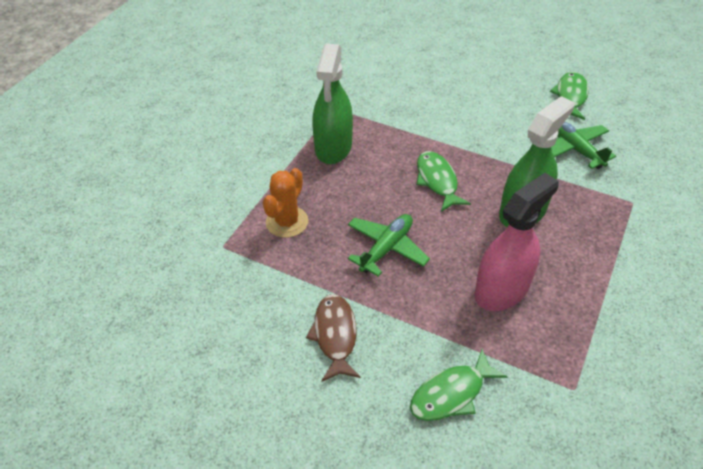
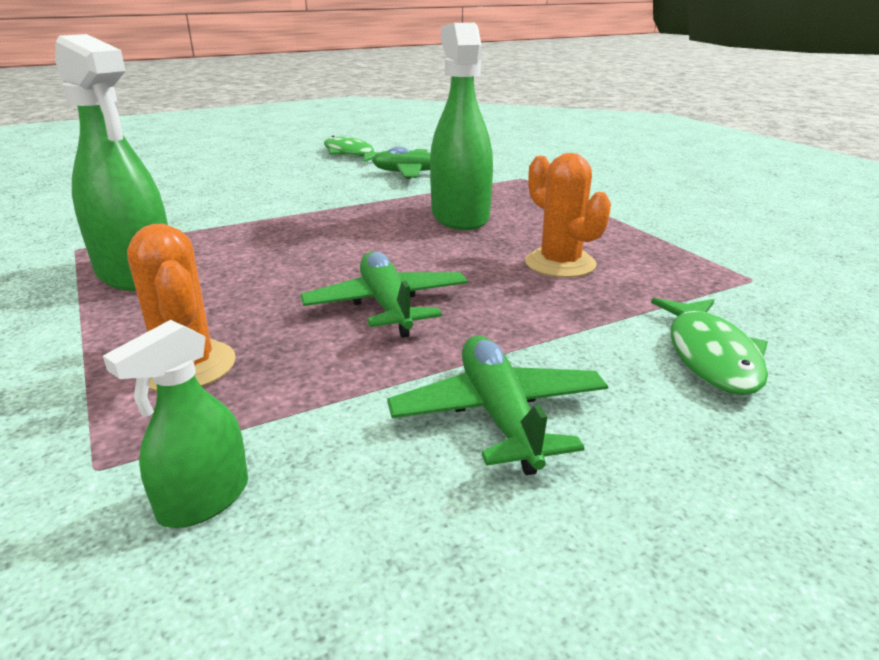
camera: 55 degrees left, 20 degrees down
(230, 283) = (204, 500): none -> green spray bottle
(335, 335) = (499, 415): brown fish -> green plane
(437, 181) = (335, 237): green fish -> none
(502, 290) = (560, 264): pink spray bottle -> orange cactus

